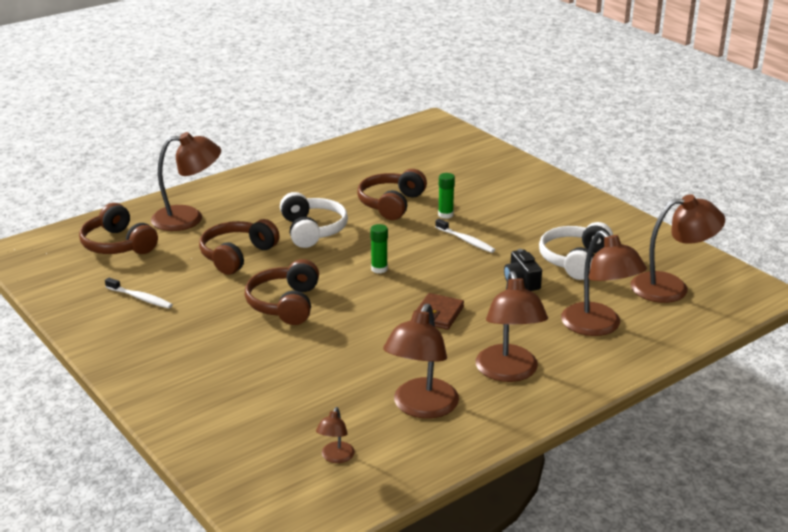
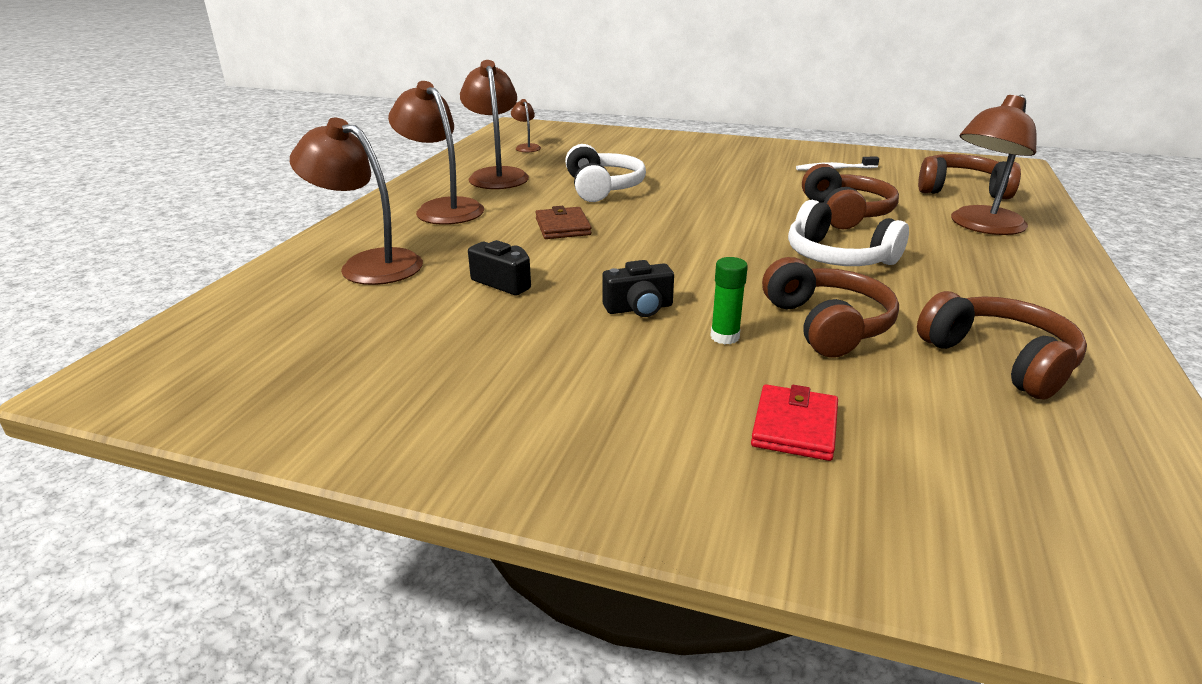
camera: 145 degrees right, 0 degrees up
(285, 304) = (716, 195): brown headphones -> brown headphones (999, 360)
(379, 269) = (687, 244): green glue stick -> none
(466, 240) = (639, 308): white toothbrush -> black camera
(470, 181) = (794, 426): none -> red wallet
(575, 260) = (450, 332): white headphones -> white headphones (603, 188)
(671, 287) = (274, 340): brown lamp -> none

